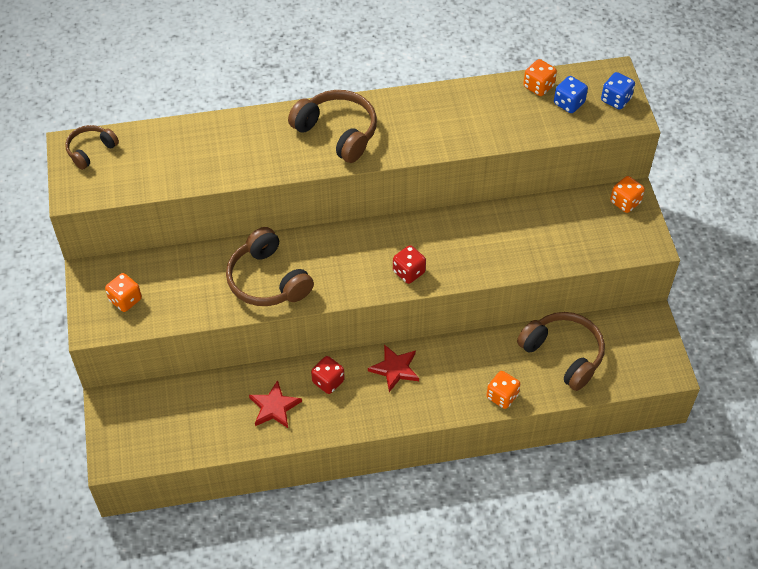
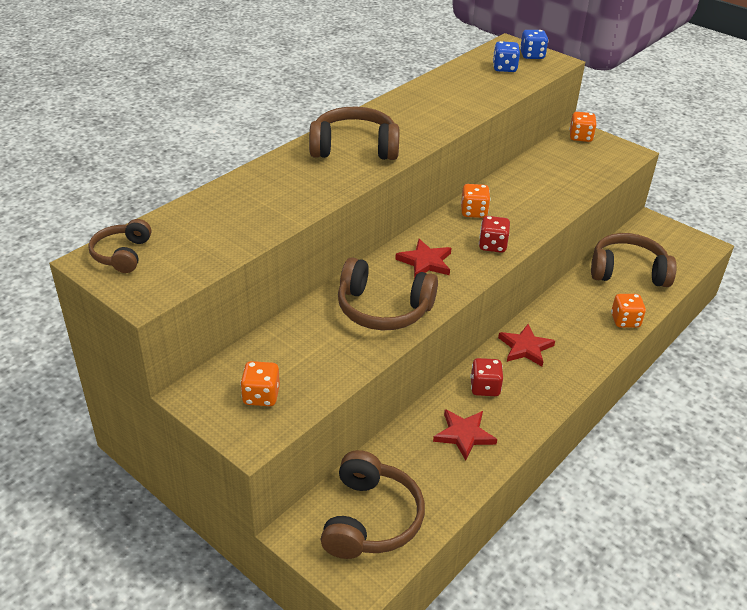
camera: 40 degrees left, 15 degrees down
(157, 424) = (371, 519): none -> brown headphones
(341, 257) = (425, 262): none -> red star
(538, 86) = (470, 67): orange dice -> orange dice (474, 212)

